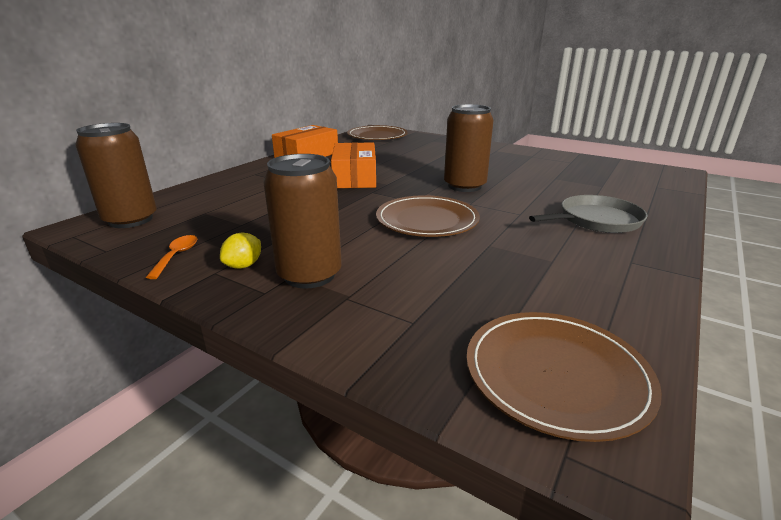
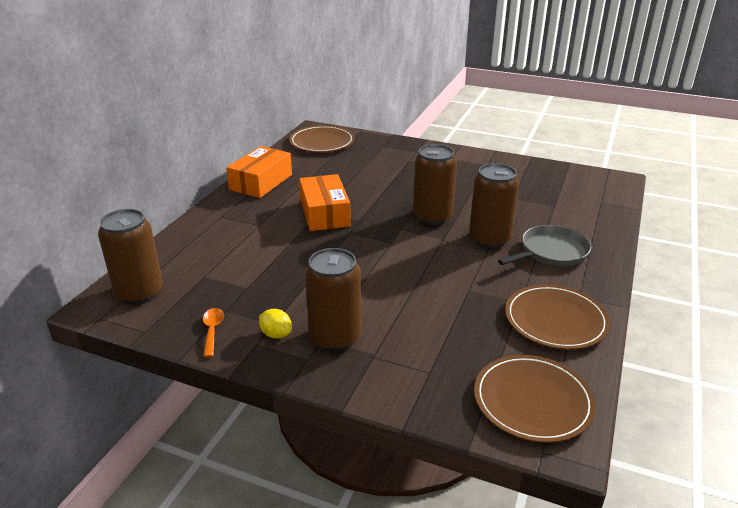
camera: 10 degrees left, 5 degrees up
(243, 265) = (276, 334): yellow lemon -> yellow lemon turned 75 degrees counterclockwise
(427, 220) = (410, 265): brown plate -> brown plate (555, 320)
(524, 206) = (489, 239): none -> brown can

